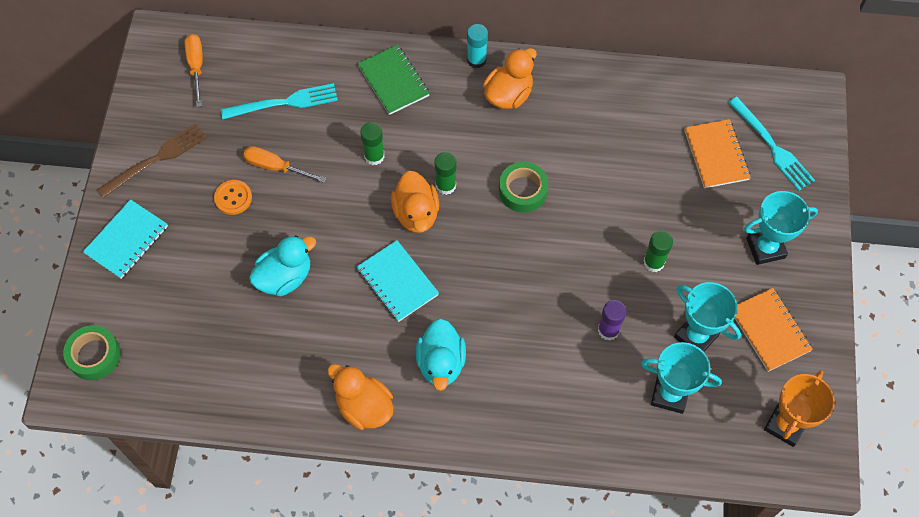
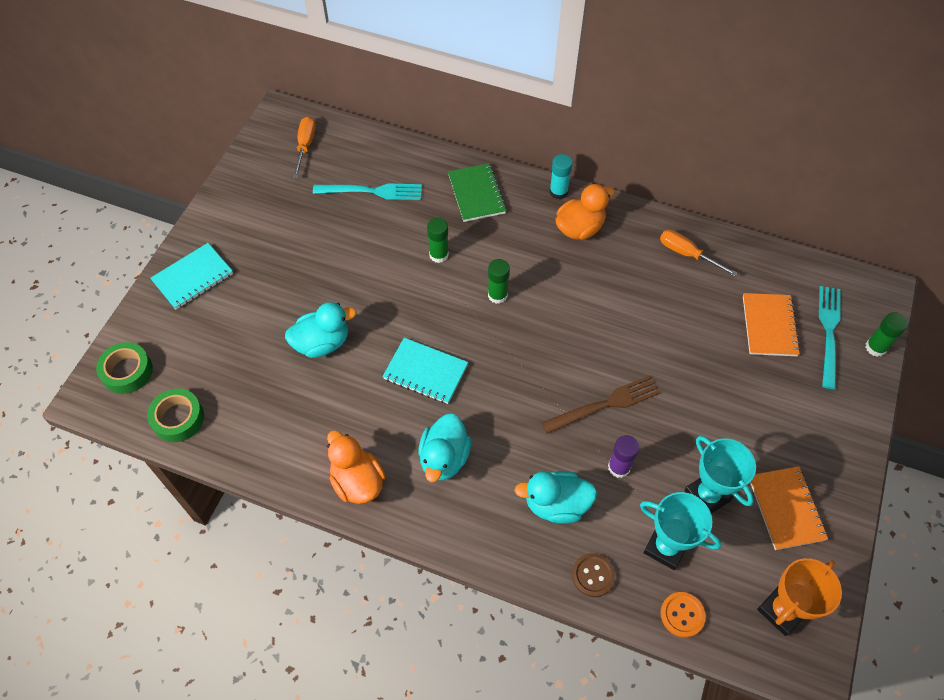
camera: 15 degrees right, 5 degrees down
(157, 159) = (244, 214): brown fork -> brown fork (606, 404)
(233, 198) = (299, 262): orange button -> orange button (682, 615)
(275, 167) = (346, 244): orange screwdriver -> orange screwdriver (687, 254)
(397, 282) = (425, 372): turquoise notebook -> turquoise notebook turned 45 degrees counterclockwise
(416, 214) = (462, 314): orange duck -> none
(523, 190) = (569, 316): green tape -> green tape (178, 418)
(559, 380) = (556, 504): none -> turquoise duck
(610, 438) = (593, 575): none -> brown button
(653, 262) = (681, 413): green glue stick -> green glue stick (875, 347)
(765, 248) = (800, 426): turquoise trophy -> none
(773, 147) = (828, 331): turquoise fork -> turquoise fork turned 150 degrees counterclockwise

